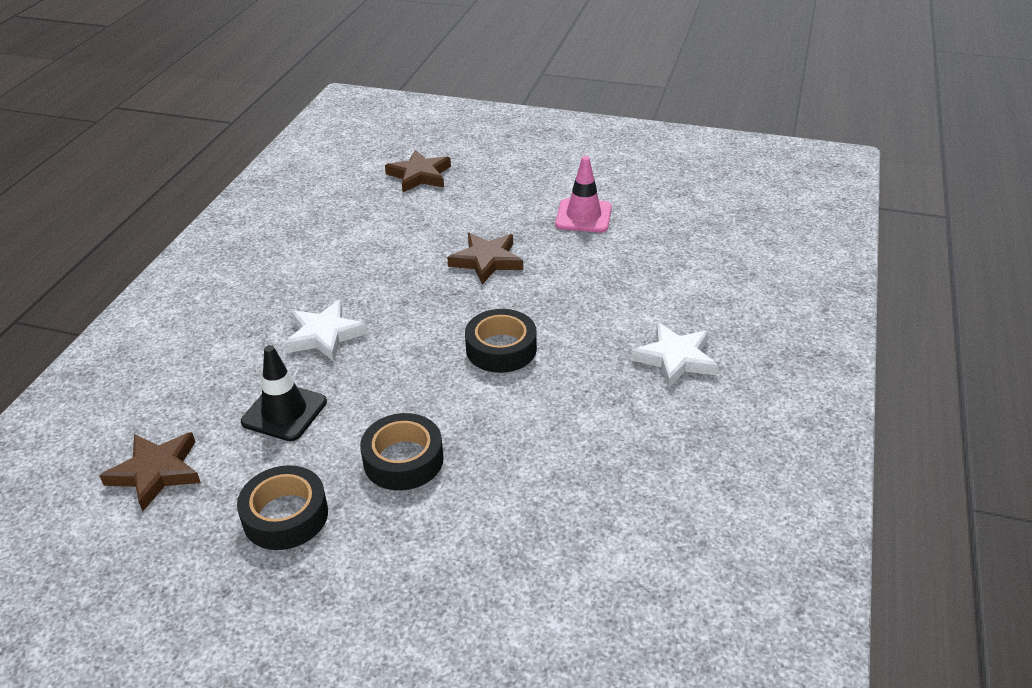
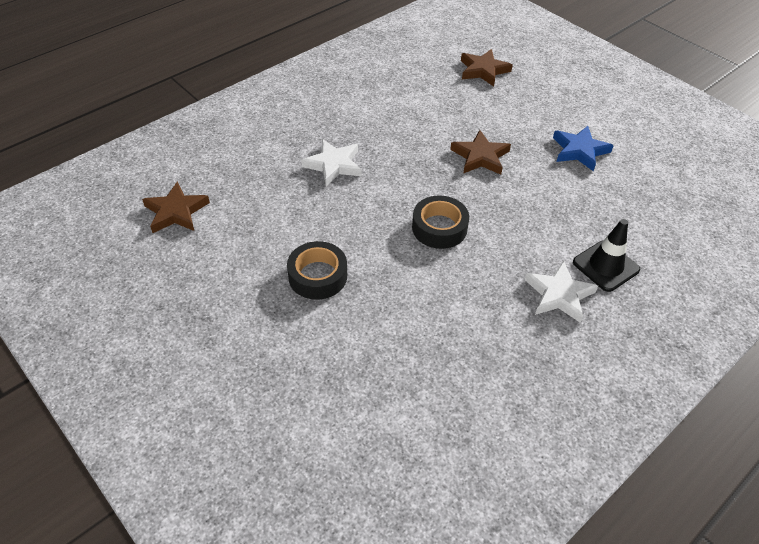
camera: 30 degrees right, 10 degrees up
(284, 412) = (272, 207): black traffic cone -> black traffic cone (605, 266)
(285, 516) = (224, 277): black tape -> none
(583, 216) = (579, 151): pink traffic cone -> blue star

